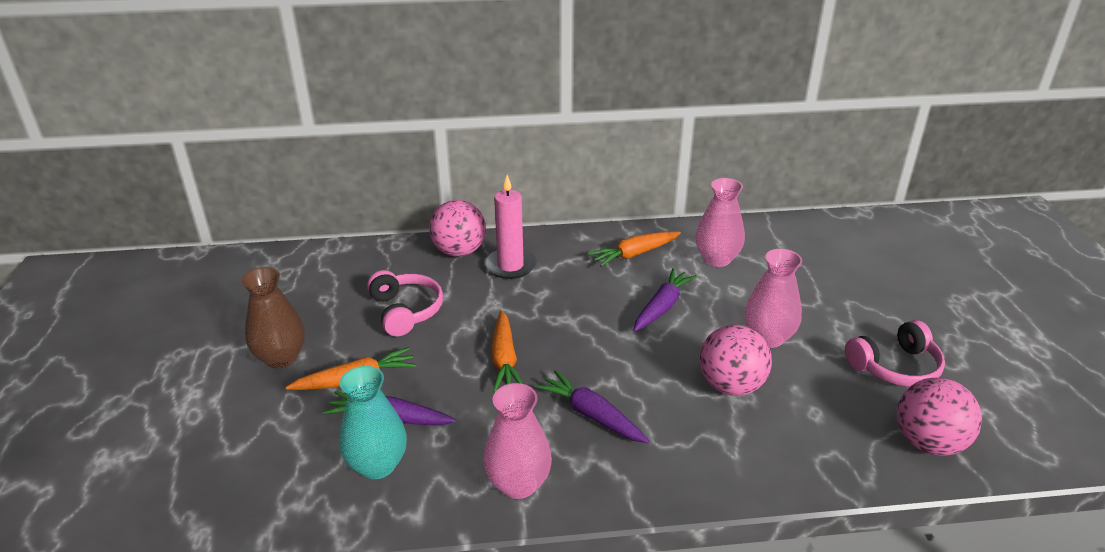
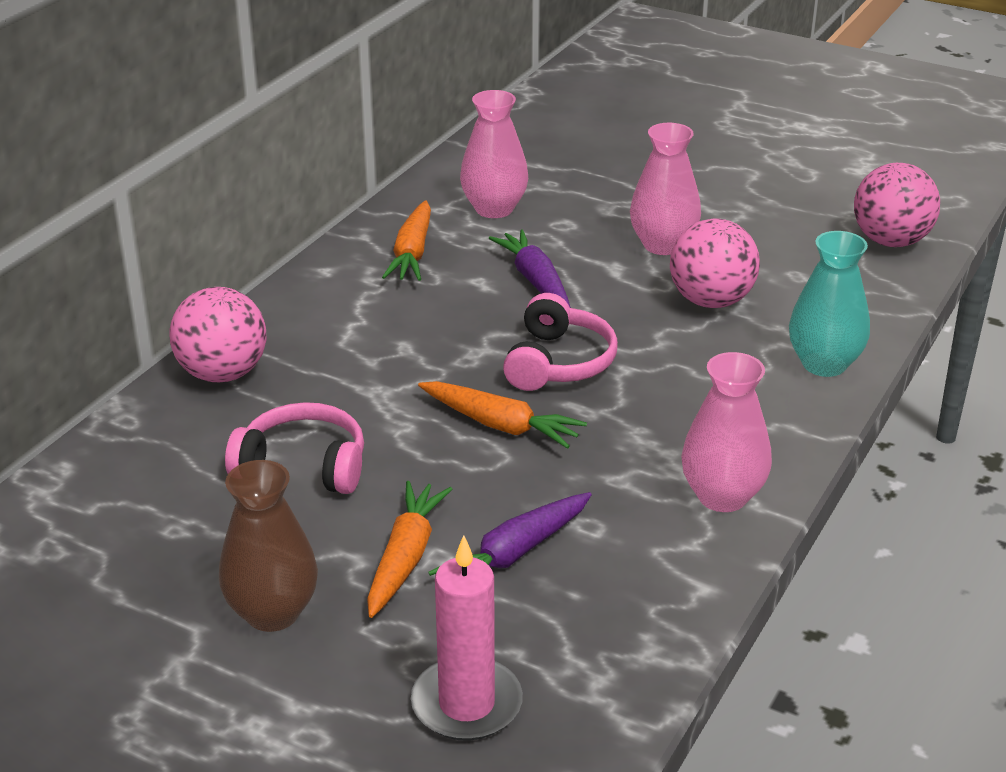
camera: 55 degrees left, 0 degrees up
(377, 465) = (590, 591): turquoise vase -> turquoise vase (824, 364)
(510, 266) = (313, 347): pink candle -> pink candle (466, 704)
(591, 415) = (664, 404): purple carrot -> none
(895, 367) = (780, 204): pink headphones -> pink headphones (558, 362)

